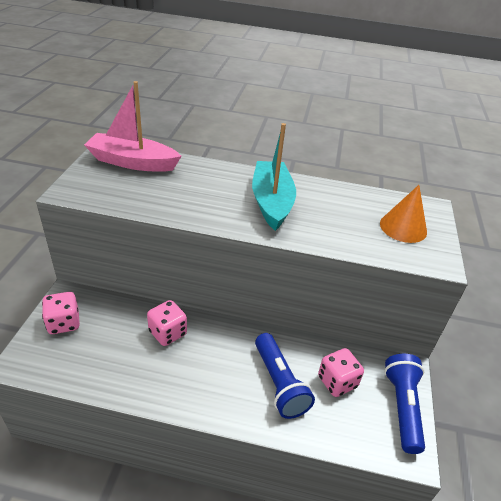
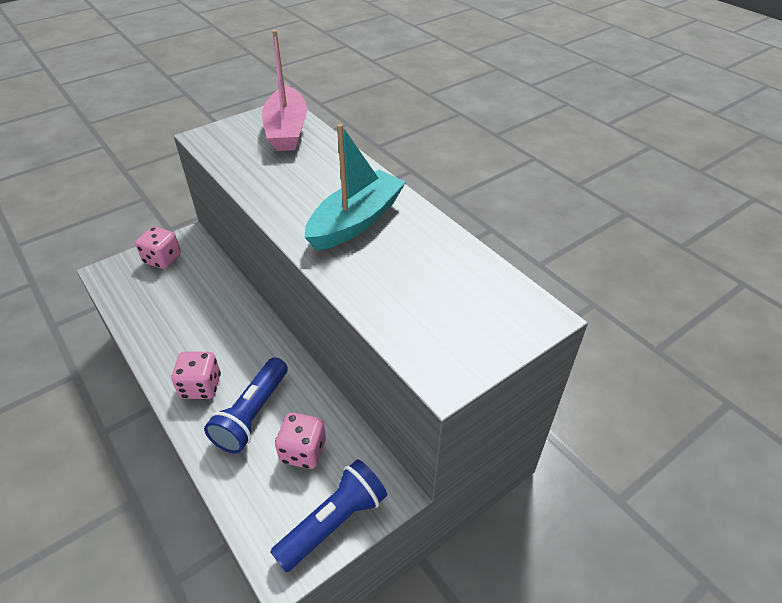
camera: 45 degrees right, 5 degrees up
(133, 162) = (287, 130): pink boat -> pink boat turned 150 degrees counterclockwise
(168, 333) = (221, 312): pink dice -> pink dice (201, 386)
(403, 227) = (462, 318): orange cone -> none

